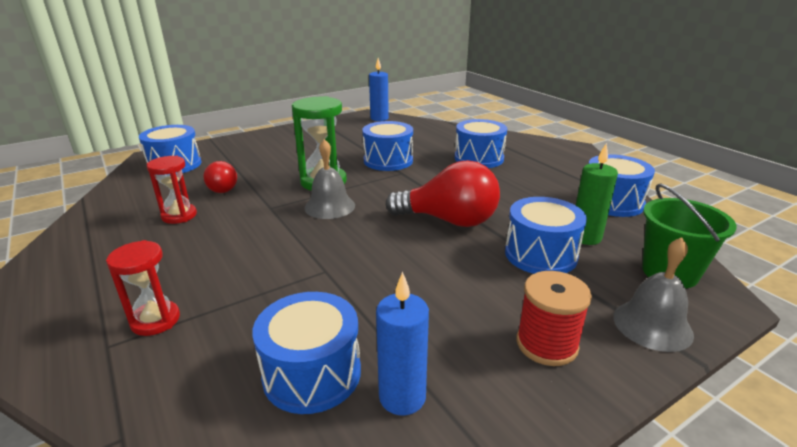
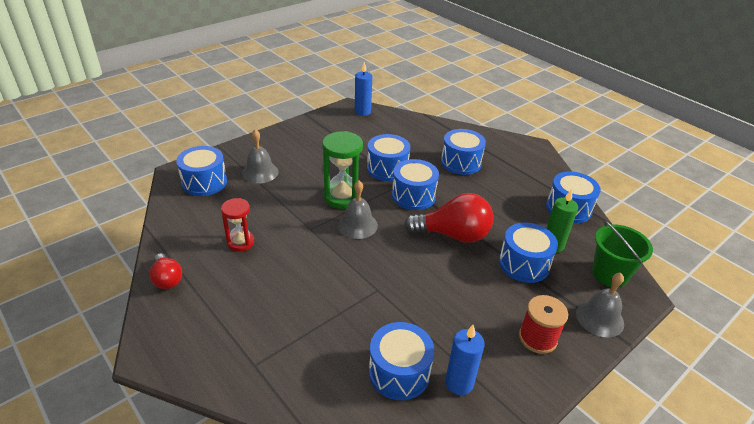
camera: 10 degrees left, 10 degrees up
(155, 320) = (276, 342): red hourglass -> none
(222, 188) = (261, 209): red light bulb -> red light bulb (167, 279)
(241, 159) = (260, 172): none -> grey bell
(410, 184) = (413, 196): none -> blue drum

